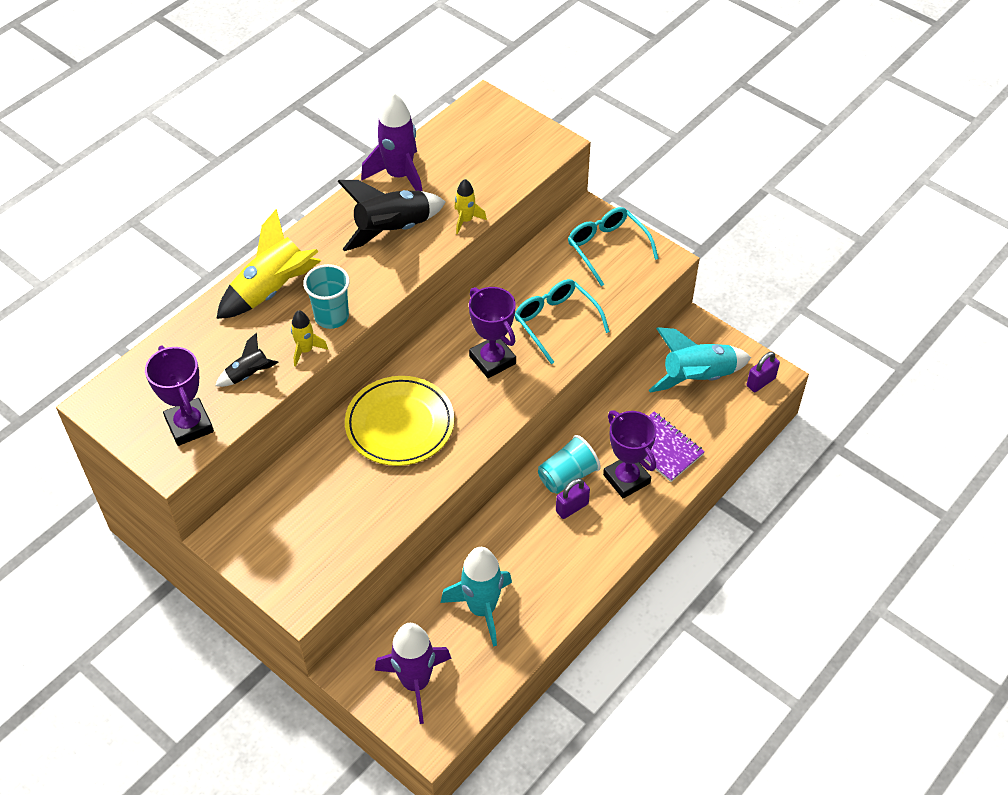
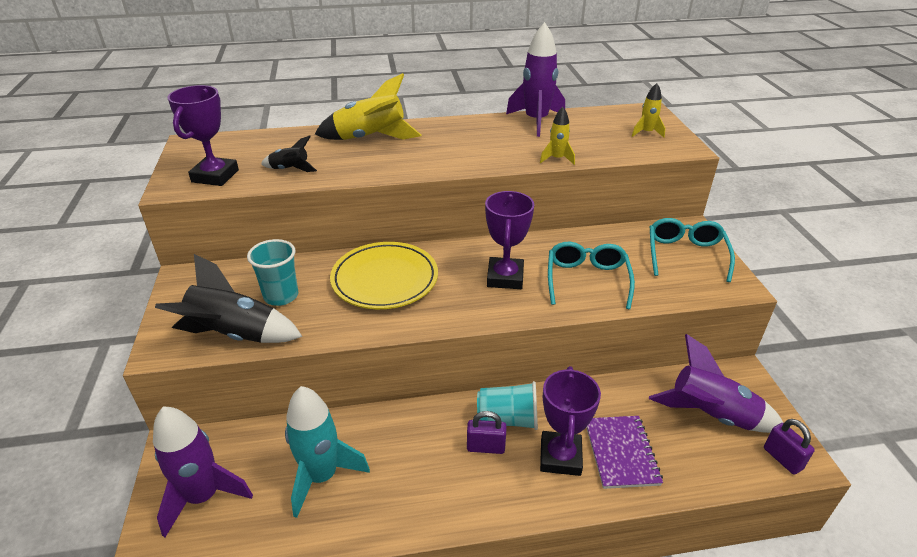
camera: 40 degrees right, 15 degrees down
(306, 350) = (344, 174): yellow rocket -> yellow rocket (646, 133)
(331, 317) = (387, 166): turquoise cup -> turquoise cup (281, 296)
(393, 230) = (494, 143): black rocket -> black rocket (234, 335)
(697, 377) = (711, 415): turquoise rocket -> purple rocket
(761, 382) = (782, 459): purple padlock -> purple padlock turned 60 degrees clockwise

